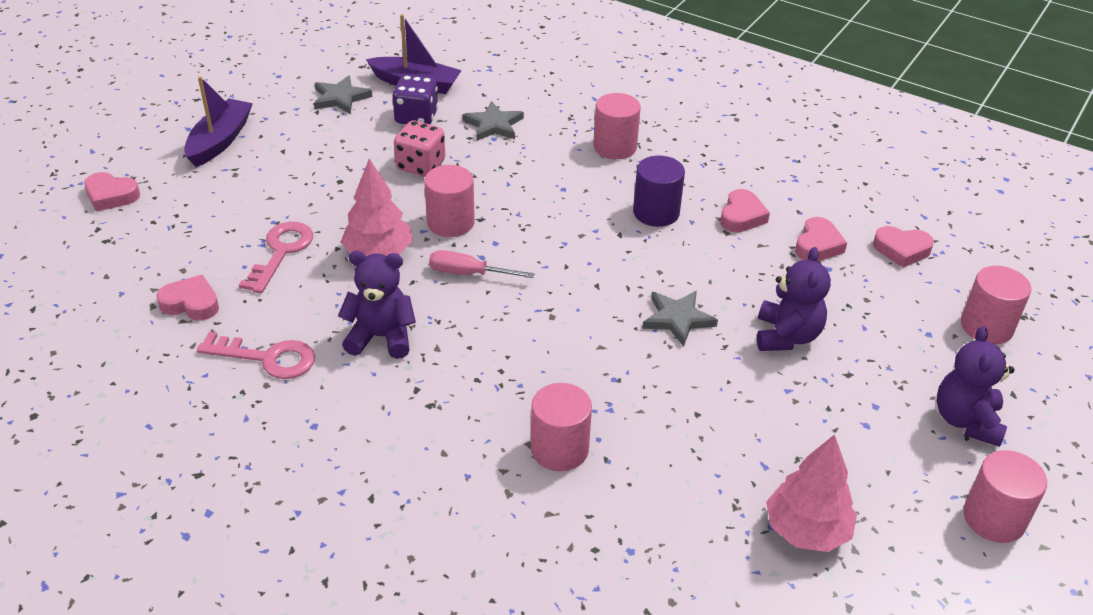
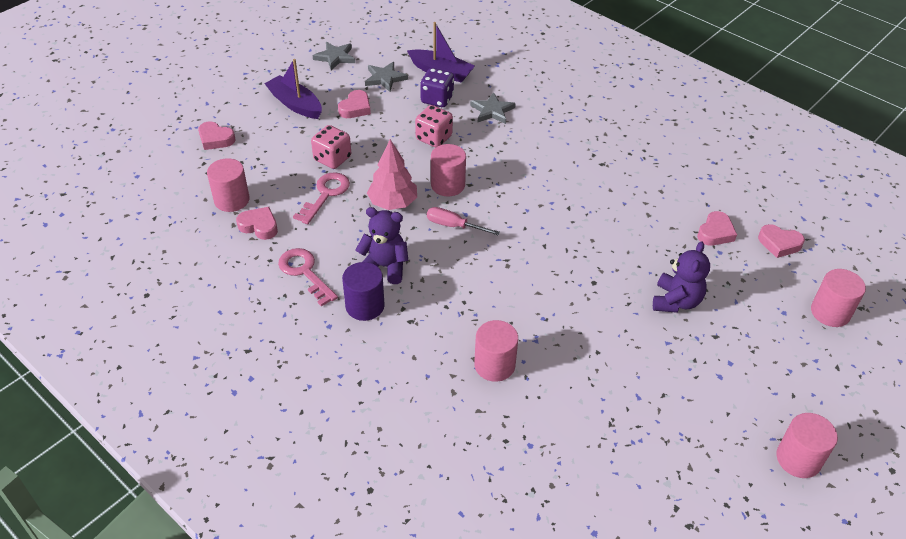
camera: 10 degrees right, 5 degrees up
(220, 141) = (295, 104): purple boat -> purple boat turned 75 degrees counterclockwise
(267, 358) = (305, 273): pink key -> pink key turned 150 degrees counterclockwise
(283, 205) = (332, 159): none -> pink dice
(615, 147) = (578, 137): pink cylinder -> pink cylinder (232, 200)
(656, 212) = (599, 193): purple cylinder -> purple cylinder (365, 306)
(678, 319) = (598, 278): grey star -> grey star (335, 57)
(742, 216) = (662, 203): pink heart -> pink heart (355, 108)
(806, 530) = (658, 448): pink tree -> none
(966, 421) = (796, 383): purple teddy bear -> none

